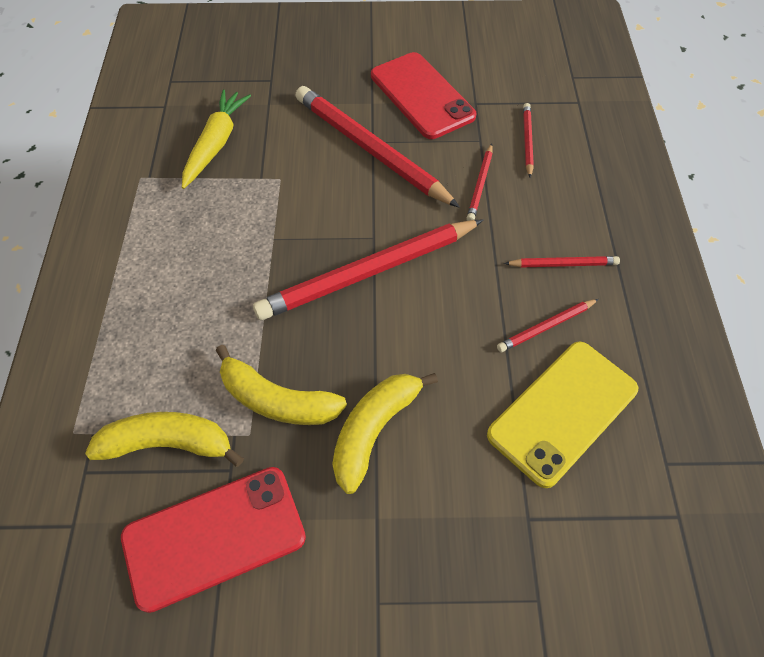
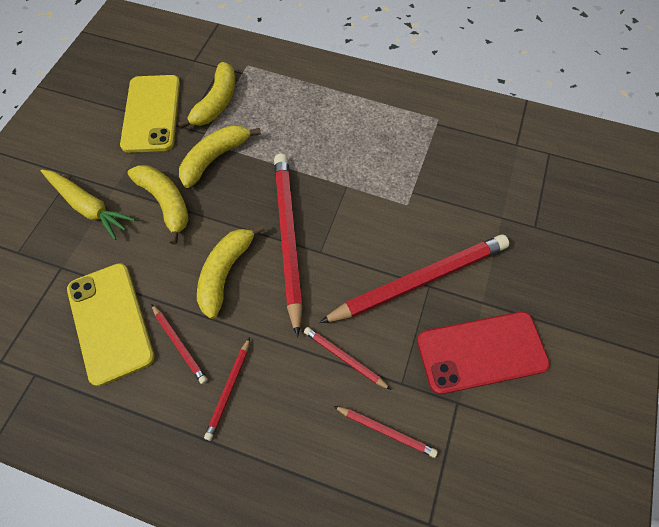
camera: 110 degrees right, 5 degrees up
(214, 537) = (151, 113): red phone -> yellow phone
(216, 144) = (460, 170): yellow carrot -> yellow carrot (89, 207)
(442, 317) = (225, 273): none -> yellow banana
(546, 327) = (179, 344): red pencil -> red pencil turned 150 degrees clockwise

